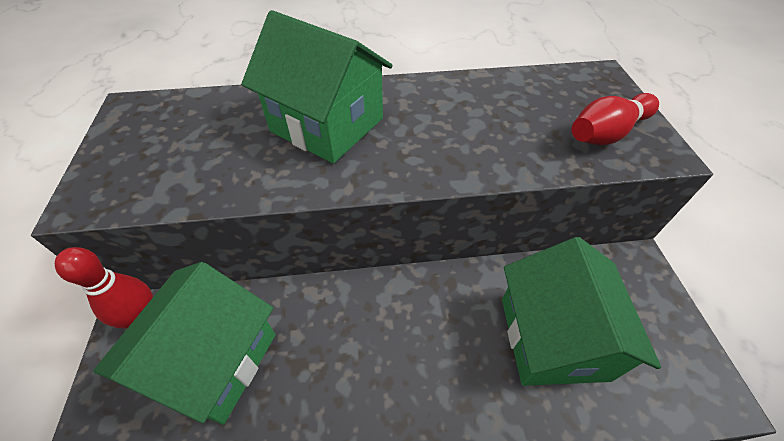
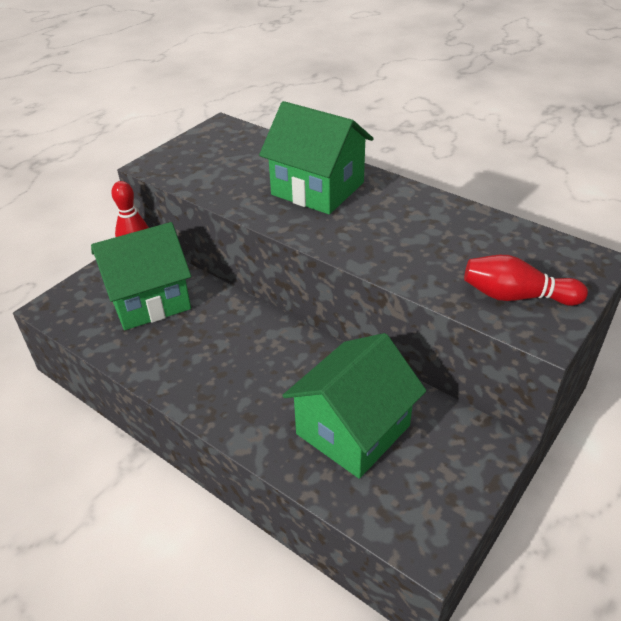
camera: 45 degrees right, 10 degrees down
(327, 125) = (318, 189): green house -> green house turned 45 degrees counterclockwise

